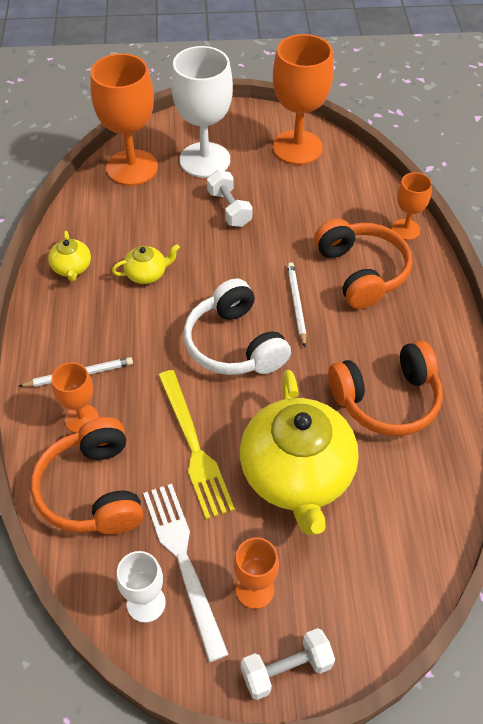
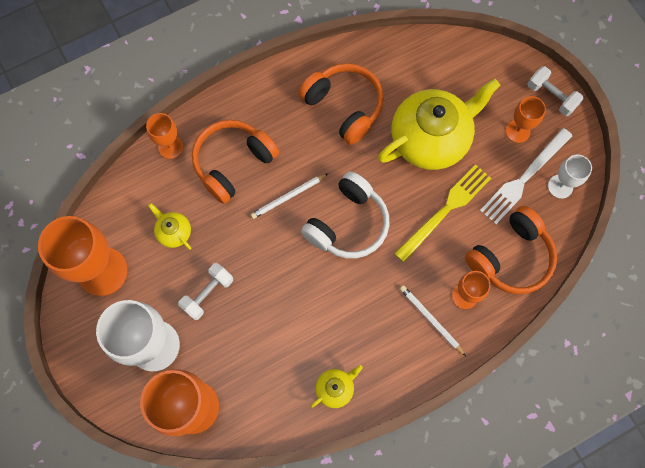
camera: 115 degrees left, 20 degrees up
(147, 274) = (312, 323): yellow teapot -> yellow teapot (174, 232)

